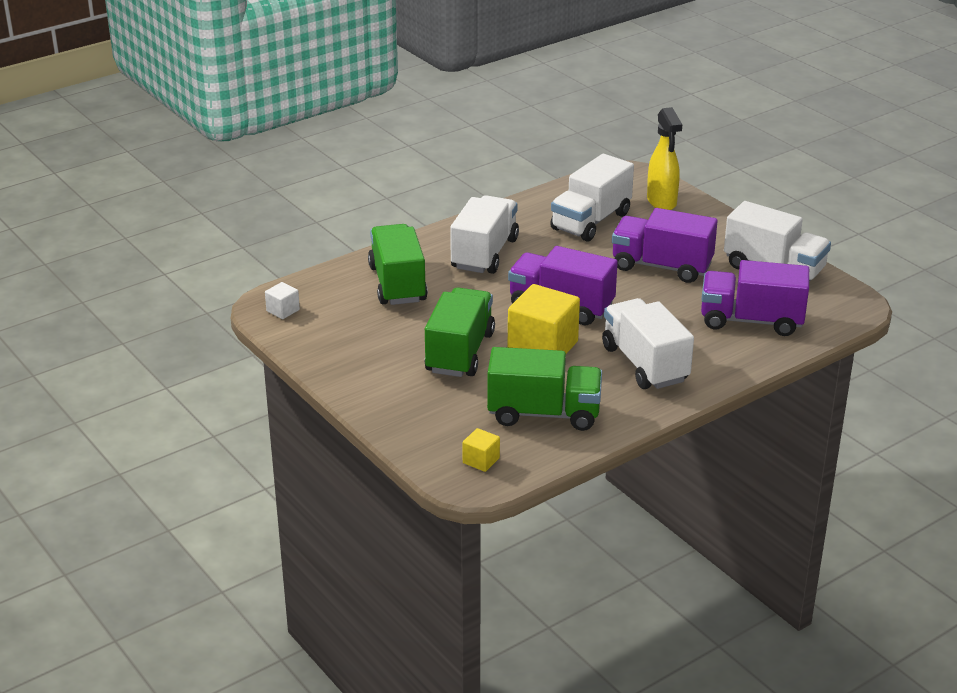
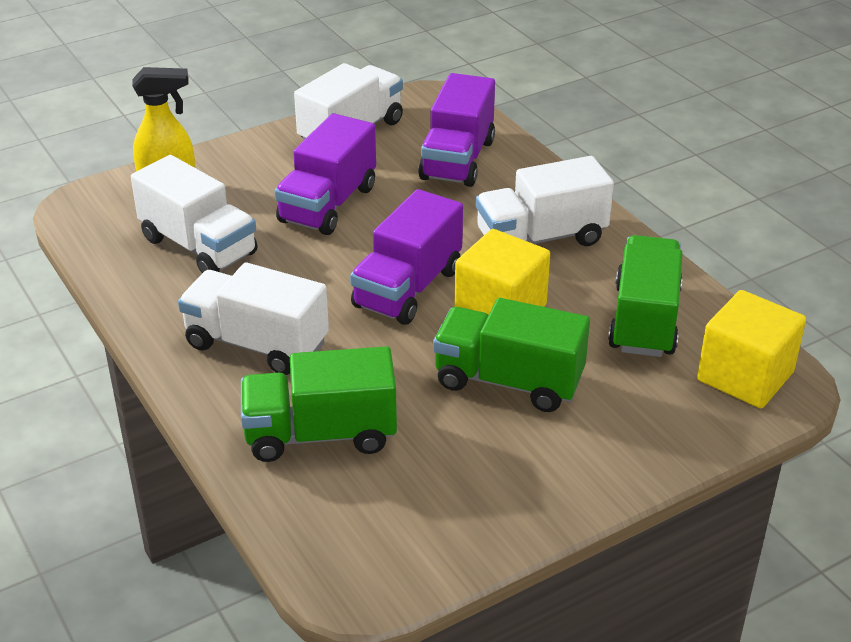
camera: 85 degrees left, 5 degrees up
(283, 310) = (375, 567): white cube -> none
(481, 460) = (745, 376): yellow cube -> yellow cube, size x2.15

